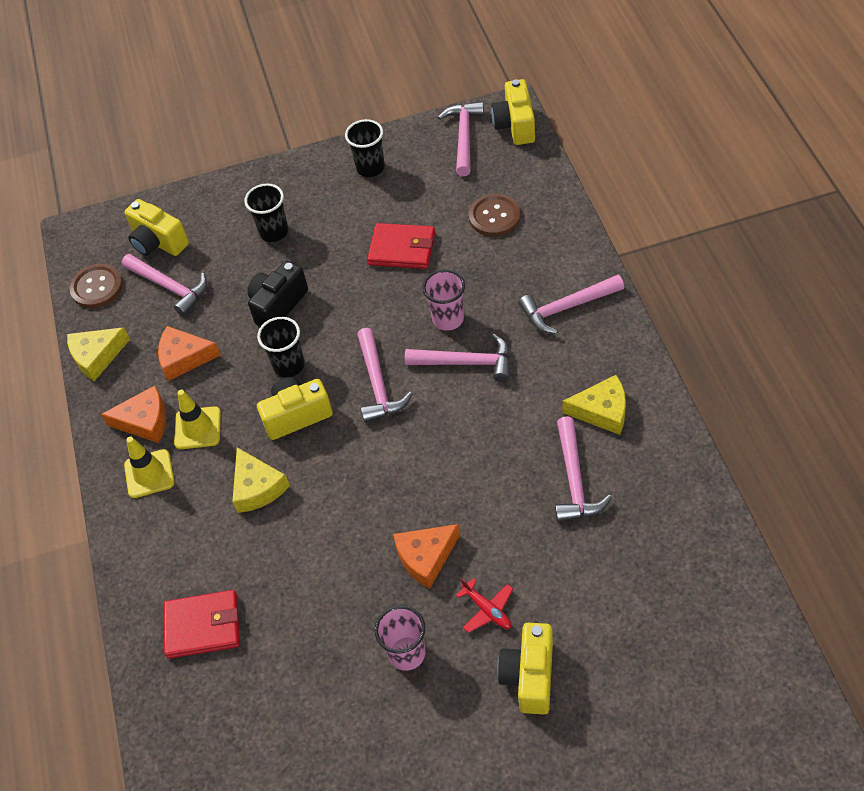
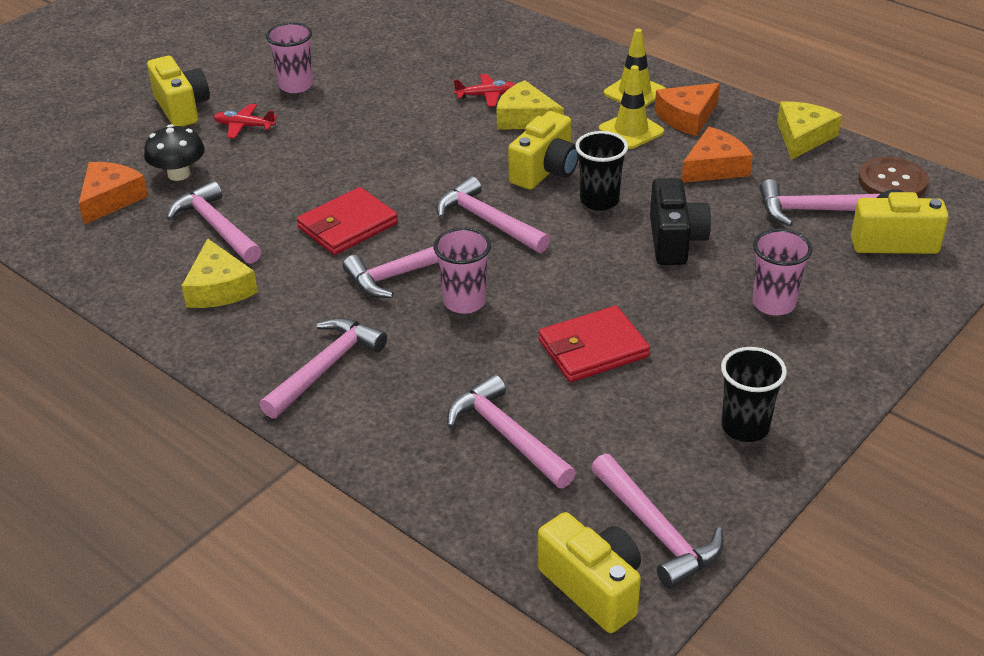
camera: 140 degrees right, 15 degrees down
(203, 626) = (478, 44): red wallet -> red wallet (348, 225)
(261, 537) = (486, 95): none -> red plane
(274, 232) = (773, 303): black cup -> pink cup
(426, 557) = (325, 134): orange cheese -> orange cheese (111, 199)
(494, 216) = (506, 435): brown button -> pink hammer
(575, 568) = (179, 174): none -> black mushroom
(602, 411) = (219, 288): yellow cheese -> yellow cheese turned 75 degrees counterclockwise

